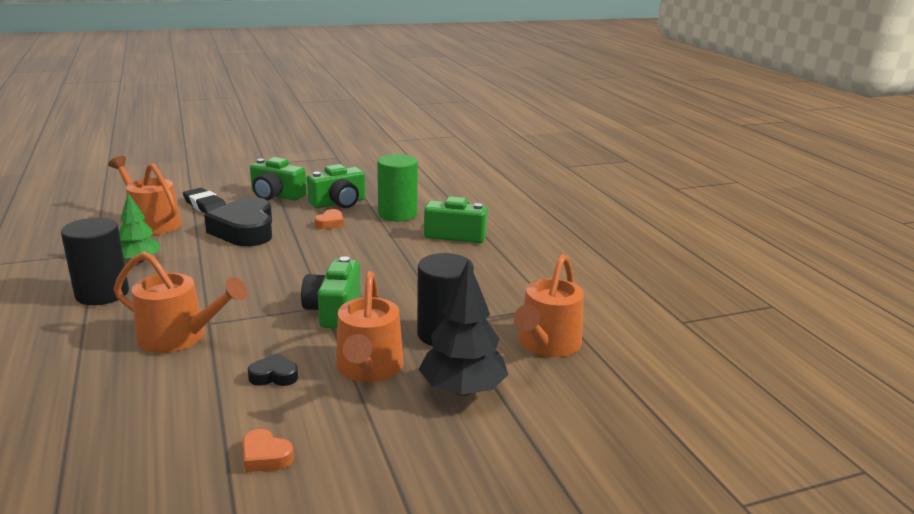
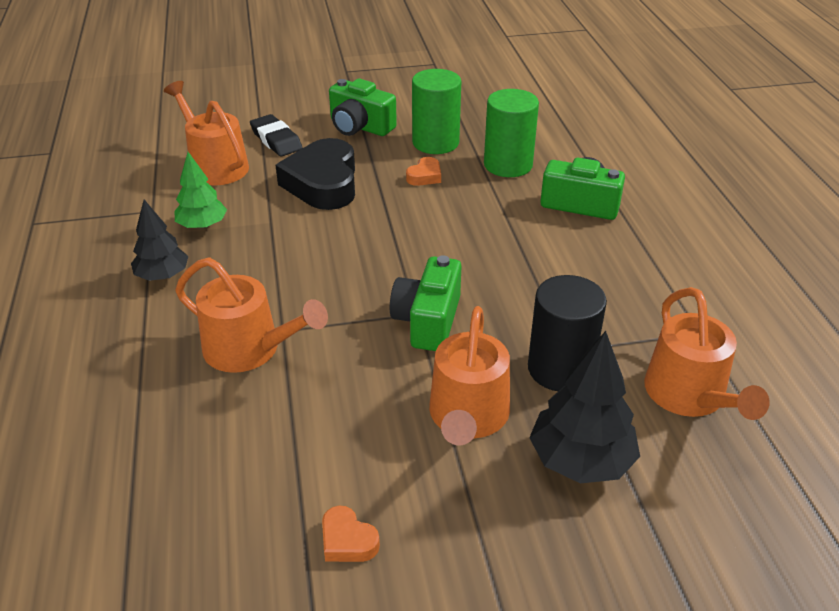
camera: 10 degrees right, 15 degrees up
(102, 294) = (163, 276): black cylinder -> black tree
(274, 376) = (357, 419): black heart -> none
(339, 203) = (435, 142): green camera -> green cylinder
(546, 344) = (689, 395): orange watering can -> orange watering can turned 45 degrees counterclockwise

